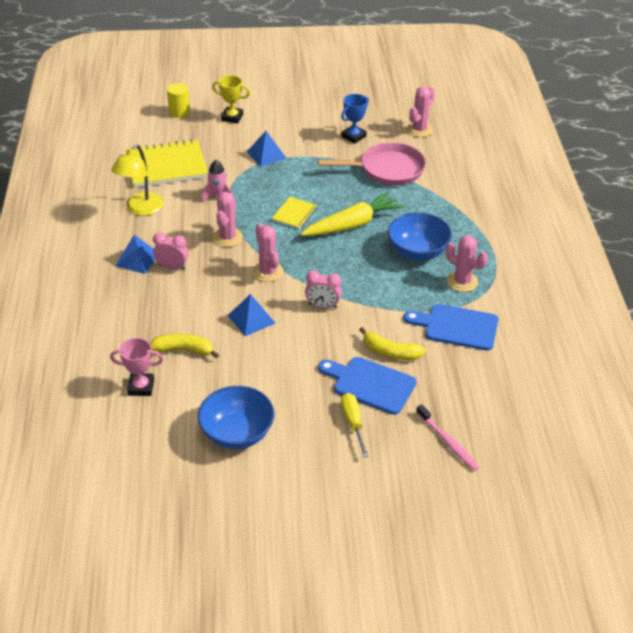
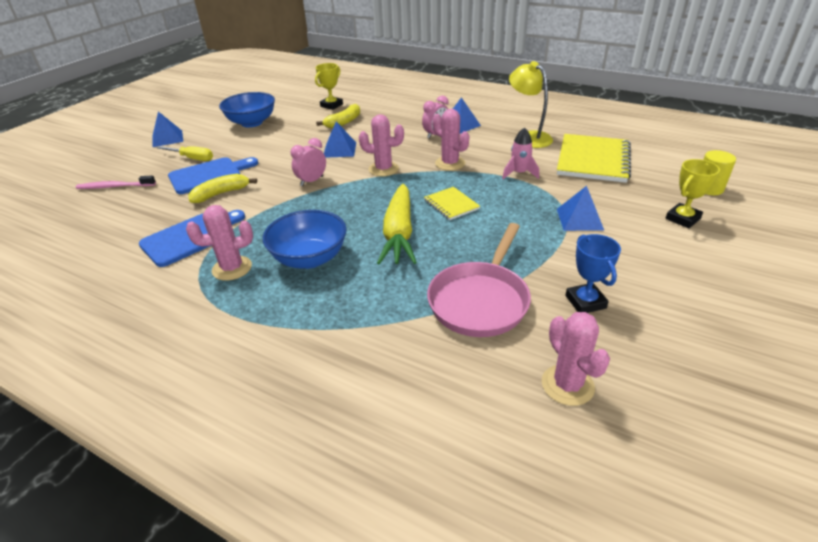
camera: 125 degrees right, 5 degrees down
(141, 387) = (331, 105): pink trophy -> yellow trophy
(331, 487) = (167, 138): none -> blue pyramid

